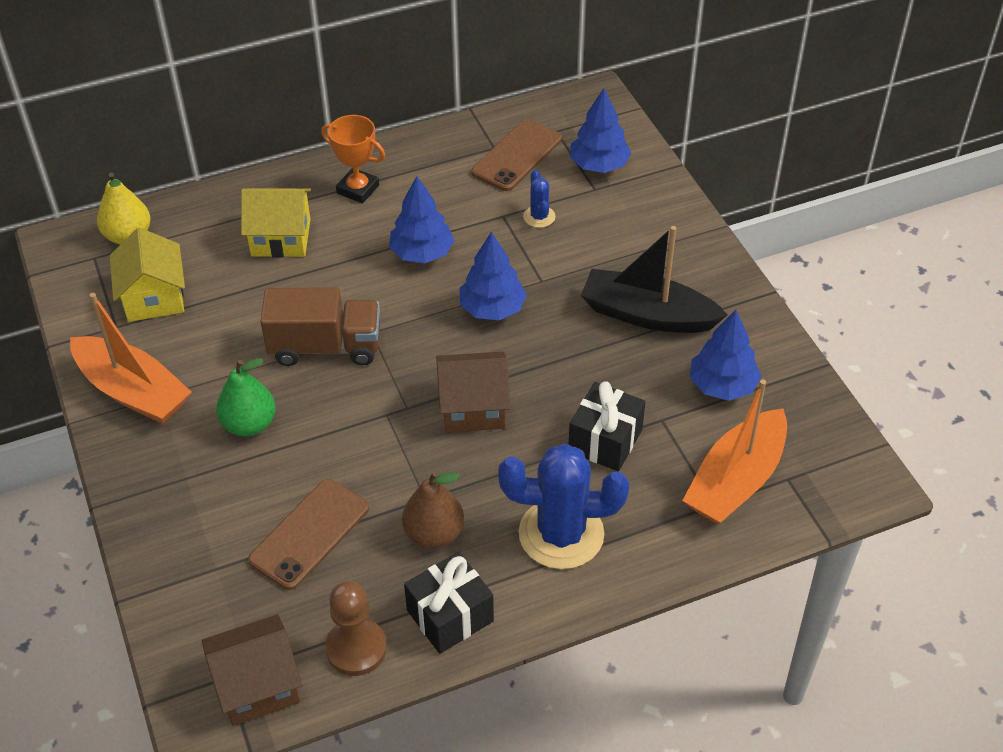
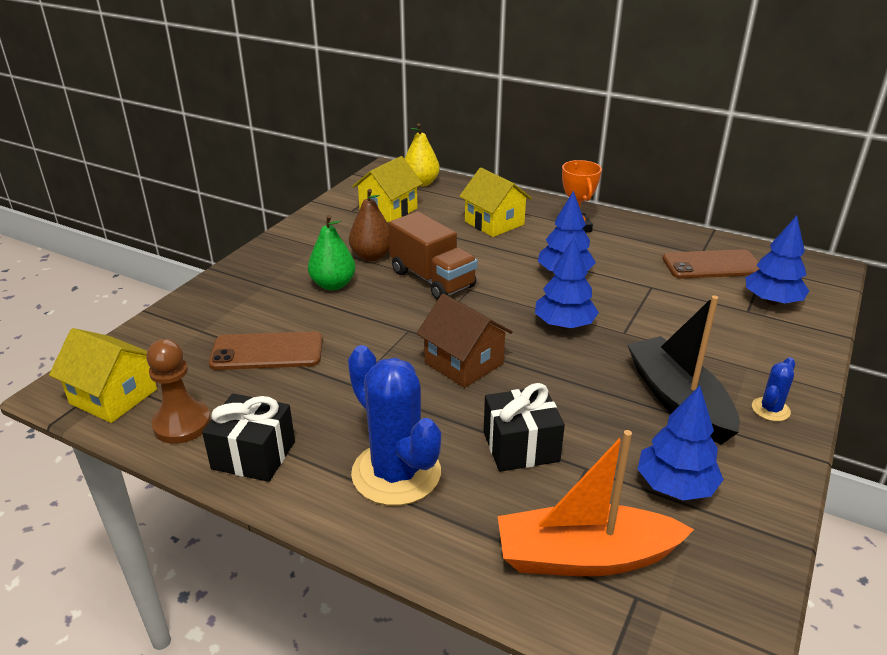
camera: 50 degrees right, 15 degrees down
(133, 391) = (310, 237): orange boat -> none
(257, 685) = (113, 396): brown house -> yellow house
(434, 534) = (325, 406): brown pear -> brown pear (372, 256)
(539, 217) = (678, 301): blue cactus -> blue cactus (770, 409)

